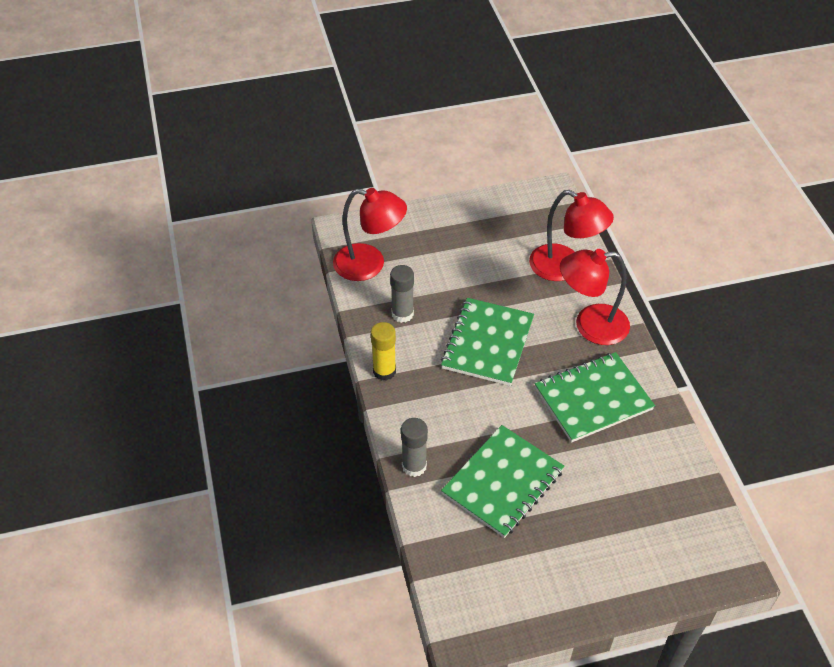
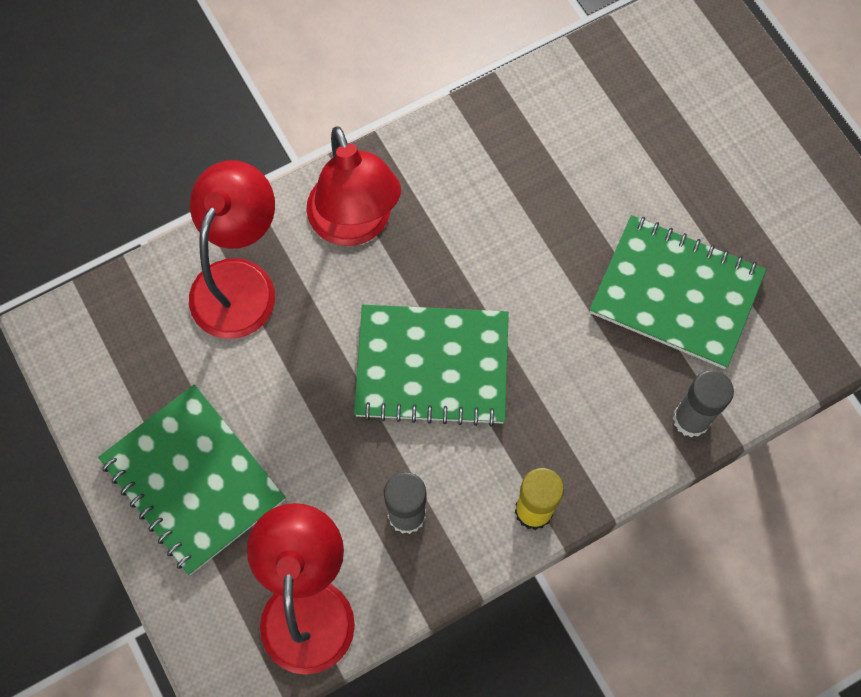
camera: 105 degrees left, 20 degrees up
(593, 399) = (494, 201): green notebook -> green notebook (193, 480)

